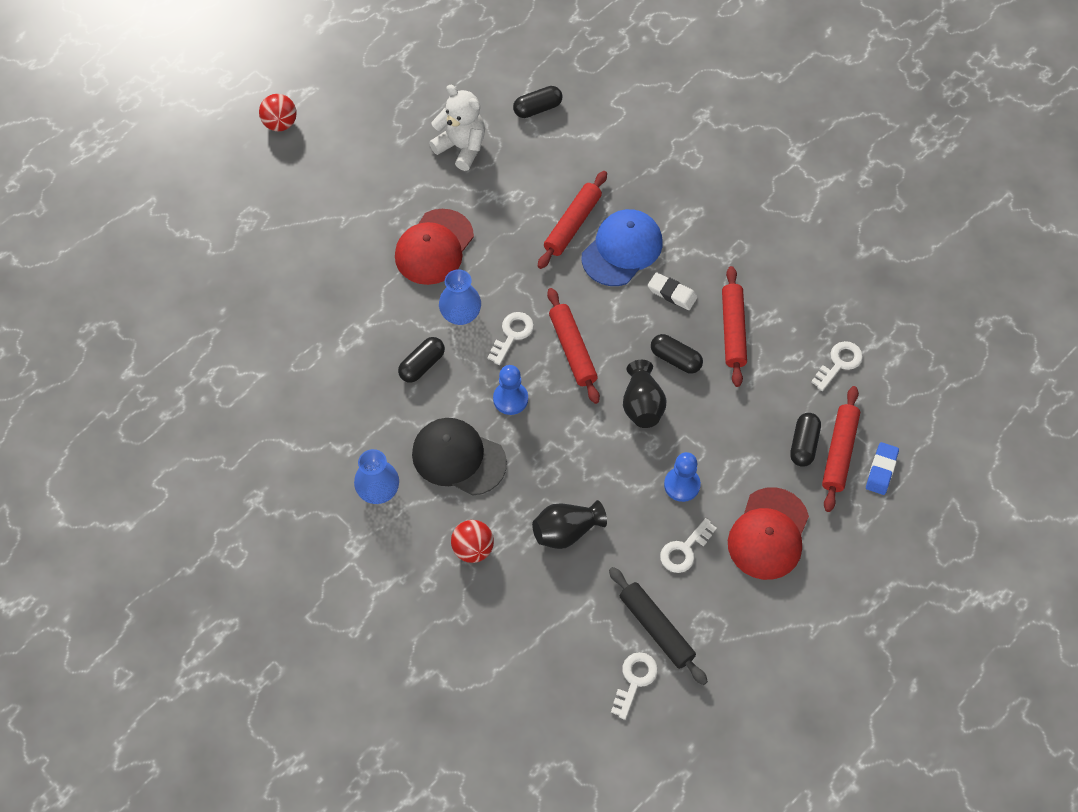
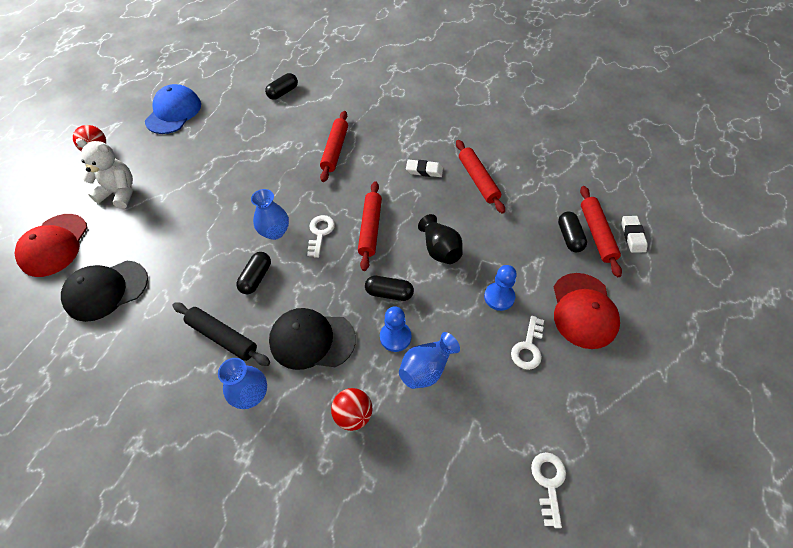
camera: 20 degrees left, 5 degrees down
(257, 322) = (106, 290): none -> black cap
(434, 247) = (238, 193): red cap -> red cap (54, 245)
(461, 147) = (238, 128): white teddy bear -> white teddy bear (119, 193)
(510, 399) = (337, 279): blue pawn -> blue pawn (395, 337)
(566, 531) = (427, 368): black vase -> blue vase
(572, 350) = (370, 229): red rolling pin -> red rolling pin turned 45 degrees clockwise
(622, 249) = (376, 155): blue cap -> blue cap (173, 112)
(656, 629) = (541, 425): black rolling pin -> black rolling pin (223, 337)
(675, 359) = (448, 211): black capsule -> black capsule (389, 293)
(839, 363) = (560, 177): white key -> none
(881, 470) = (632, 236): blue eraser -> white eraser

